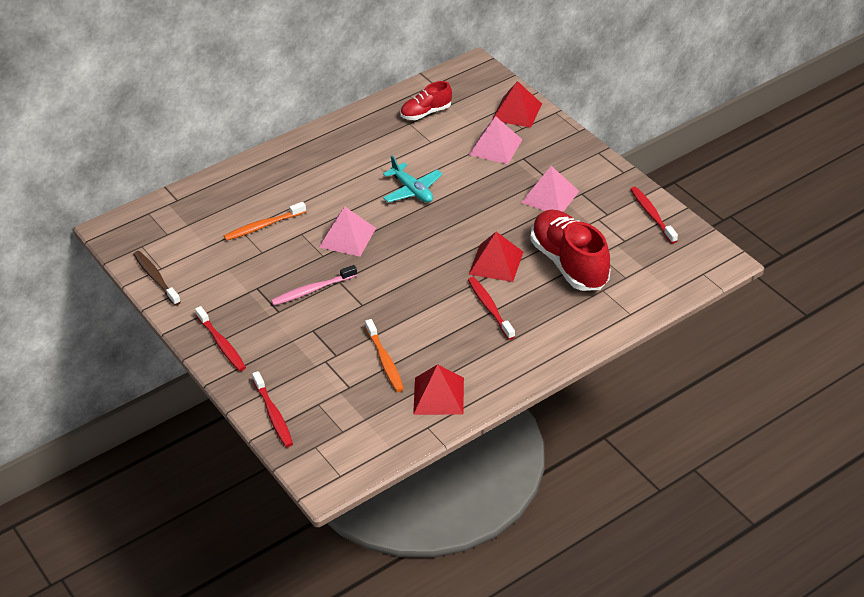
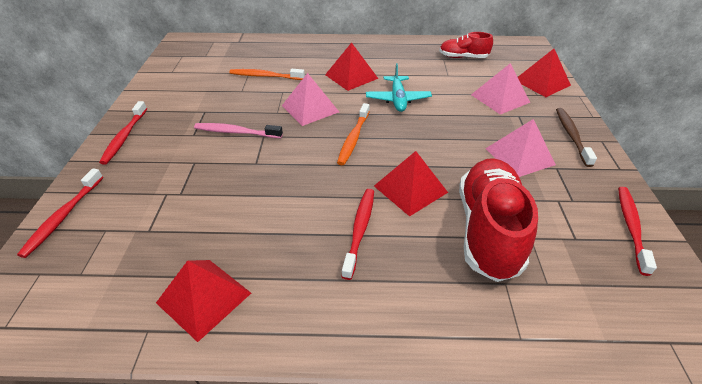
camera: 35 degrees right, 0 degrees up
(156, 278) = (159, 76): brown toothbrush -> brown toothbrush (571, 136)
(345, 186) = (351, 76): none -> red pyramid
(385, 361) = (208, 224): orange toothbrush -> orange toothbrush (353, 138)

